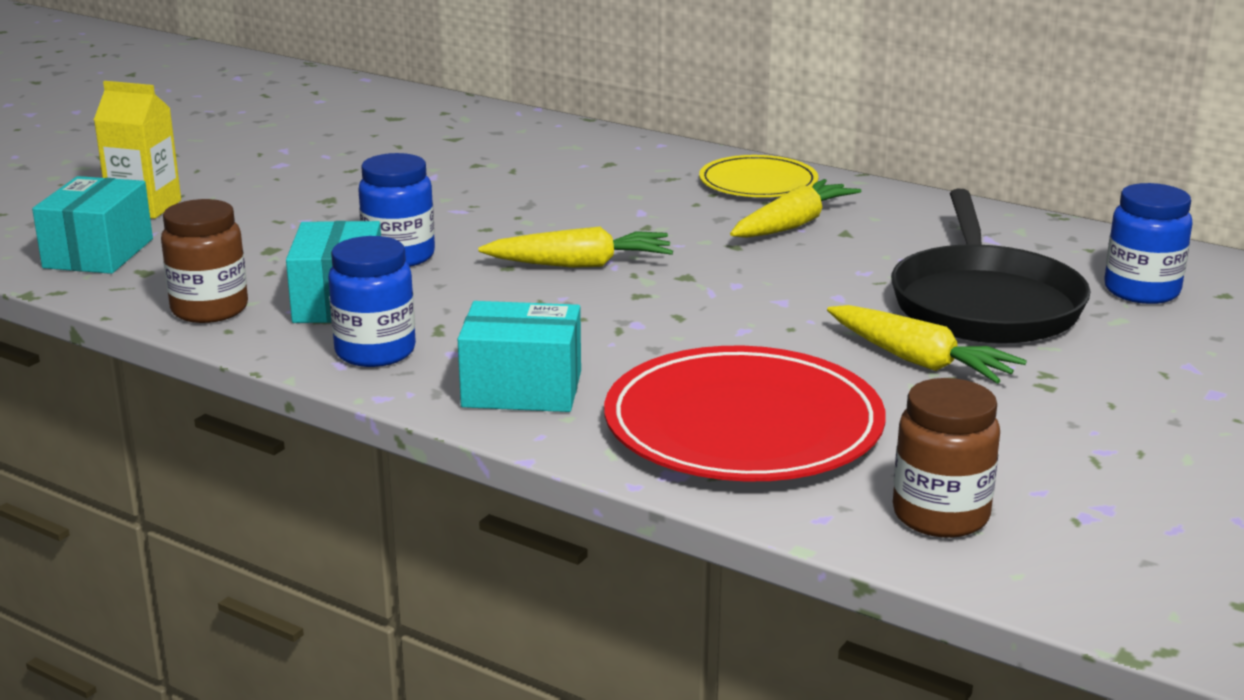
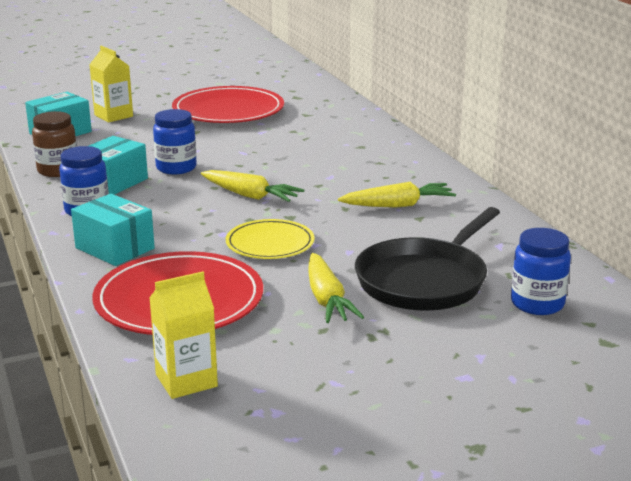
camera: 35 degrees right, 0 degrees up
(323, 158) = (228, 110): none -> red plate
(758, 183) = (422, 177): yellow plate -> yellow plate (270, 243)
(940, 515) = (186, 380): brown jar -> yellow carton

